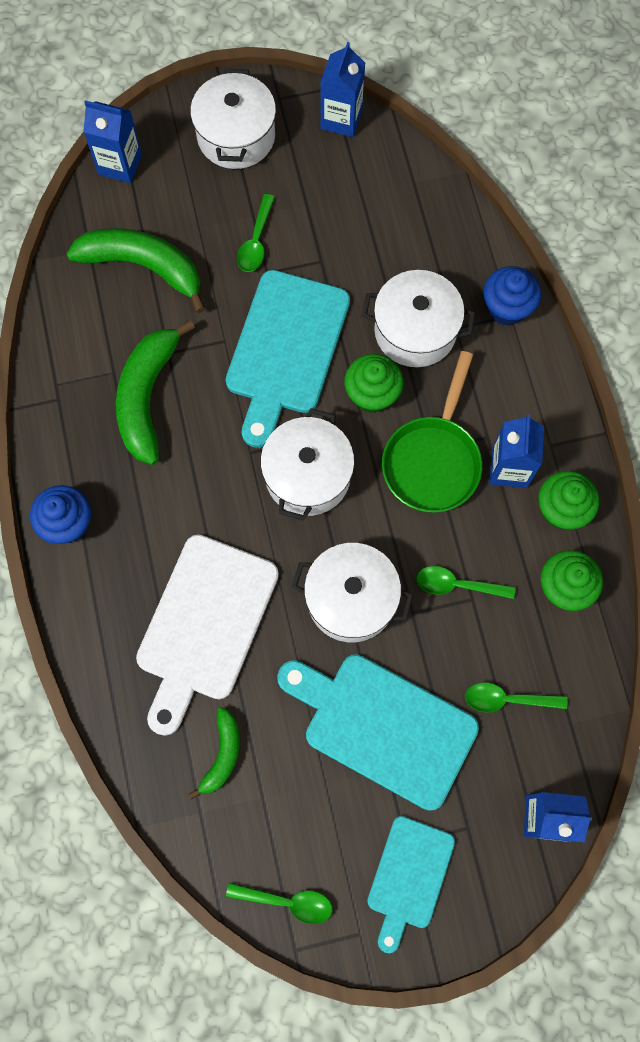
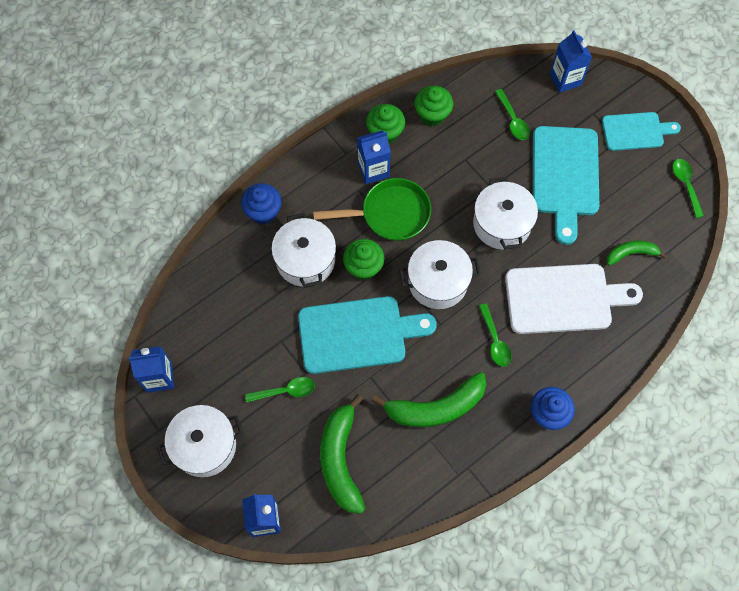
camera: 115 degrees left, 5 degrees down
(457, 585) = (461, 170): green spoon -> green spoon (495, 340)

